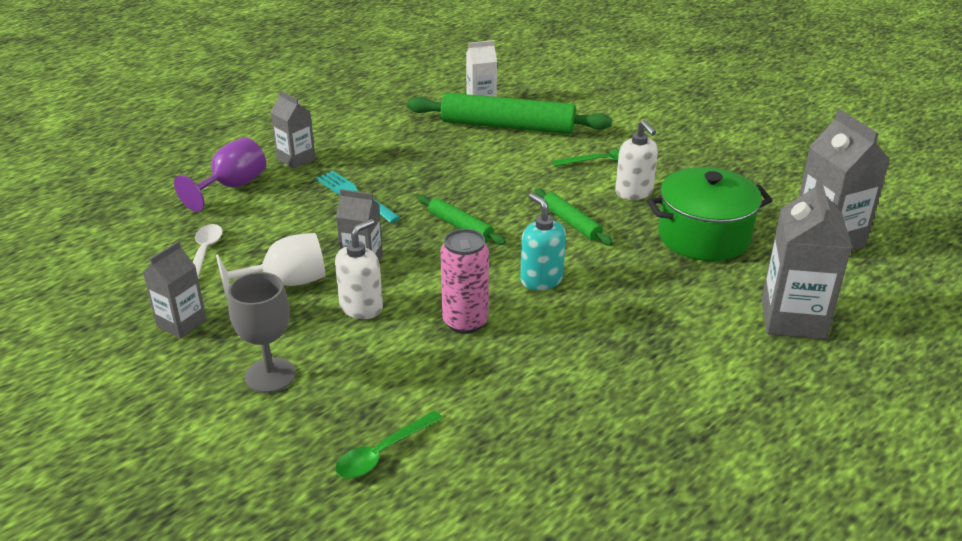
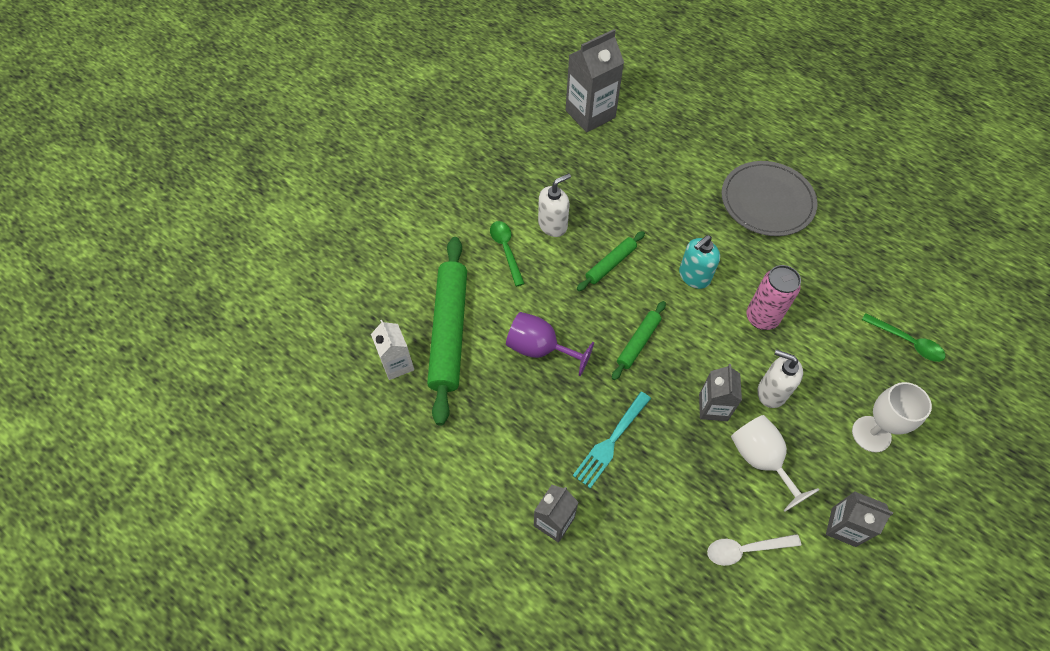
camera: 100 degrees left, 25 degrees up
(232, 187) = (624, 570): purple goblet -> purple goblet (540, 349)
(270, 375) = (871, 434): grey goblet -> white goblet
(664, 371) = (767, 201): none -> grey plate
(703, 236) = (606, 181): green pot -> none
(793, 319) = (689, 137): grey carton -> none

